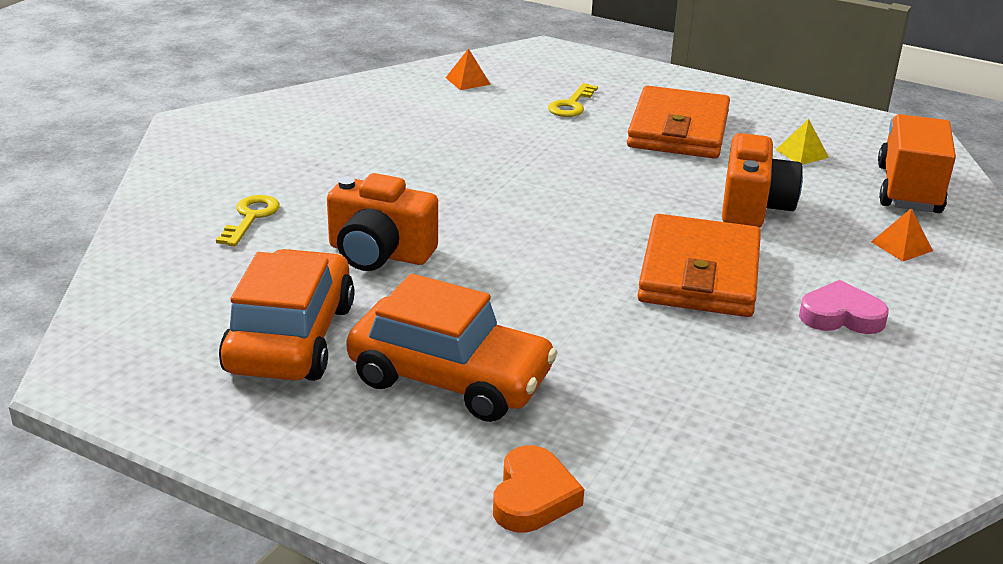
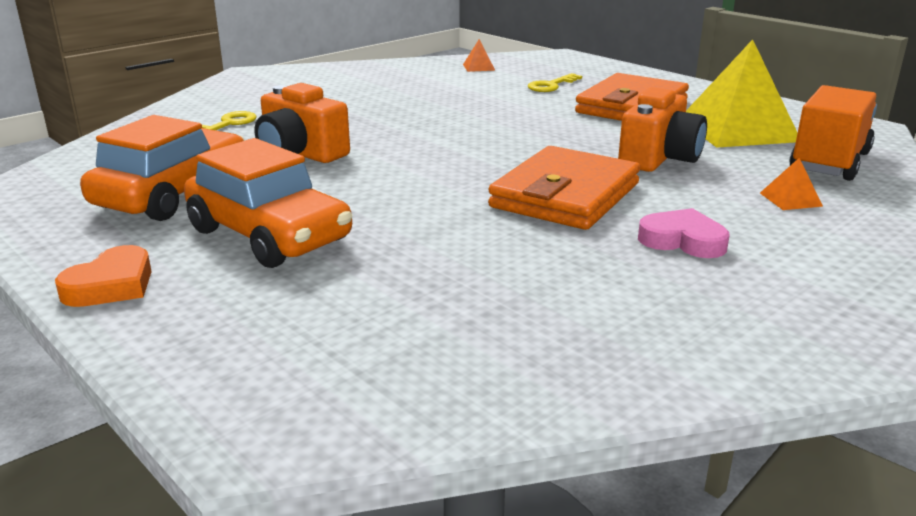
camera: 20 degrees right, 5 degrees down
(533, 497) = (249, 327): orange heart -> orange heart (111, 285)
(802, 153) = (737, 130): yellow pyramid -> yellow pyramid, size x2.48

